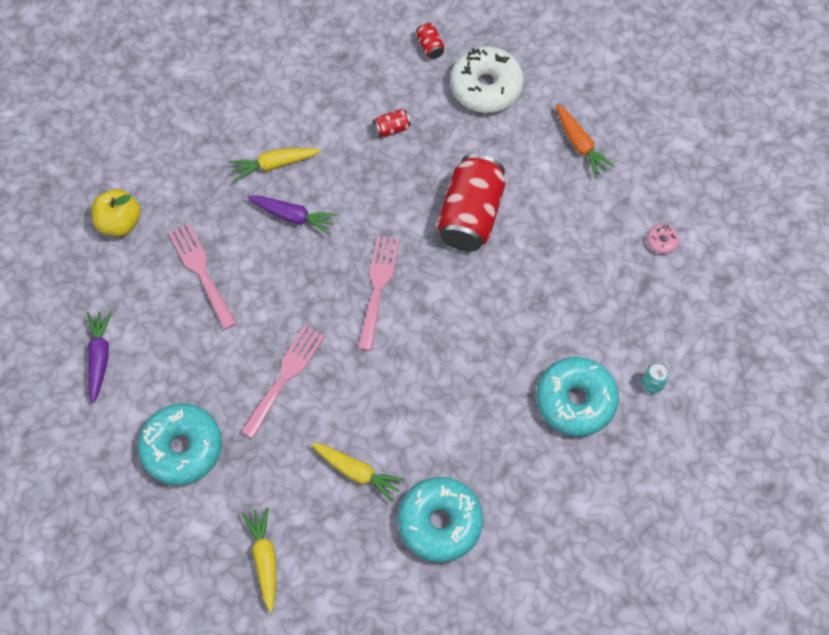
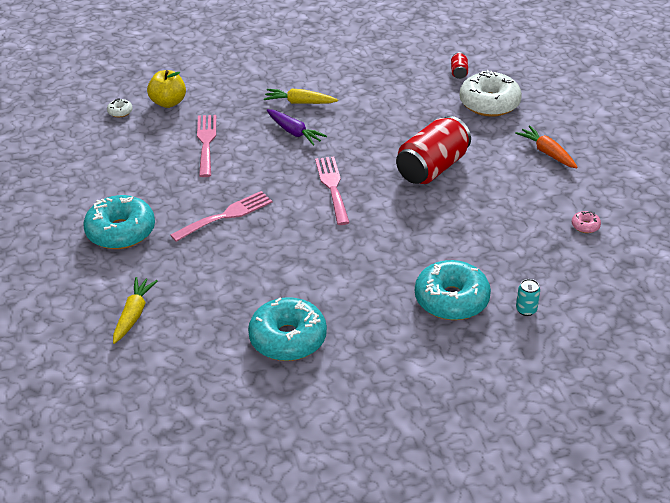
camera: 25 degrees right, 25 degrees down
(70, 260) = (120, 112): none -> white donut
(99, 357) = (100, 166): purple carrot -> none
(357, 472) = (242, 286): yellow carrot -> none
(378, 287) = (332, 187): pink fork -> pink fork turned 45 degrees counterclockwise
(392, 128) = (401, 106): red can -> none
(580, 144) = (547, 153): orange carrot -> orange carrot turned 150 degrees clockwise

